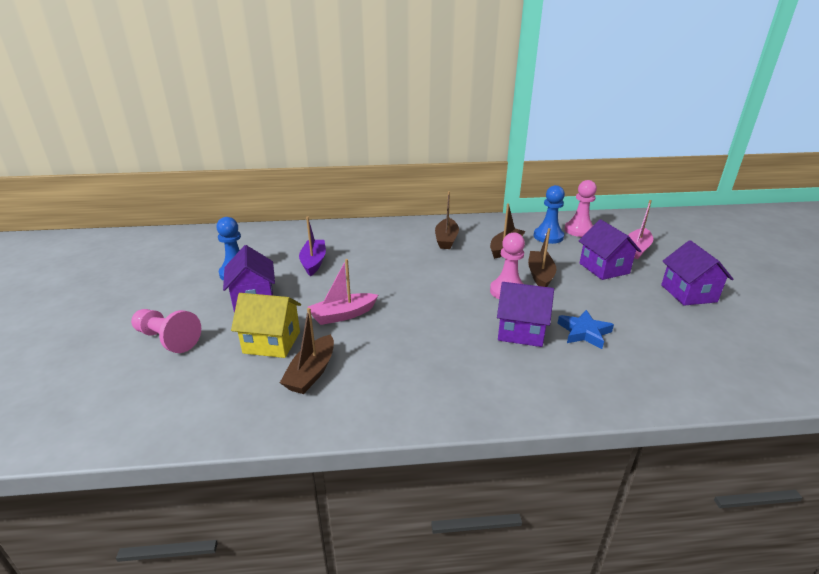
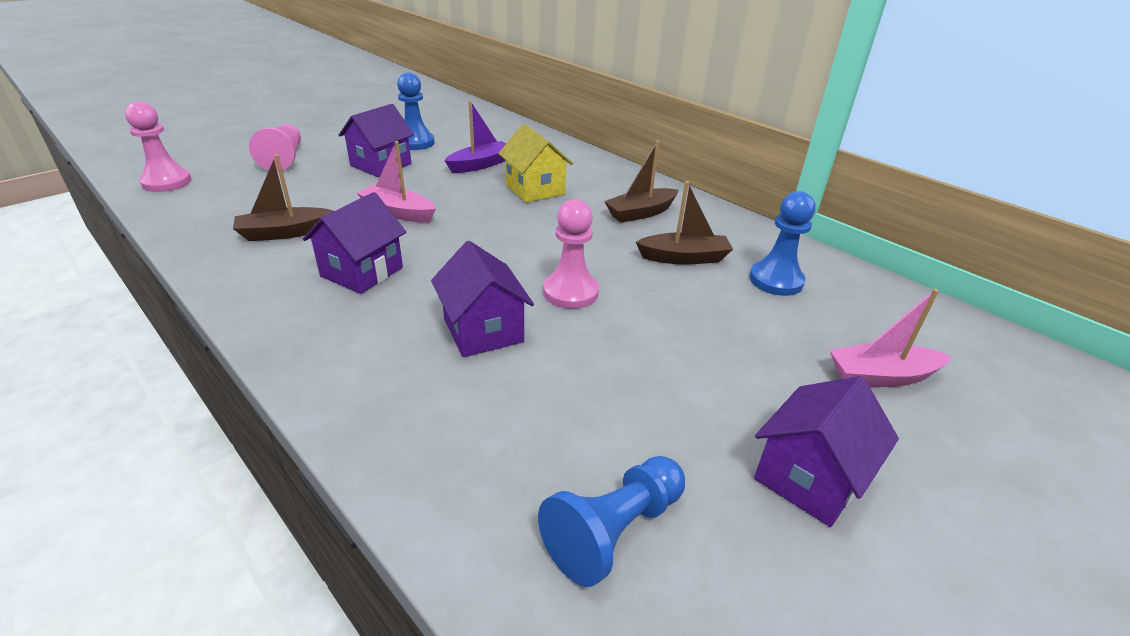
camera: 50 degrees right, 5 degrees up
(272, 342) = (318, 198): yellow house -> yellow house (534, 189)
(540, 275) = (649, 305): brown boat -> none
(579, 230) = (846, 301): pink pawn -> pink pawn (167, 182)
(584, 332) = (538, 385): blue star -> none
(604, 268) = (756, 357): purple house -> purple house (362, 272)
(698, 351) = (613, 531): none -> blue pawn

